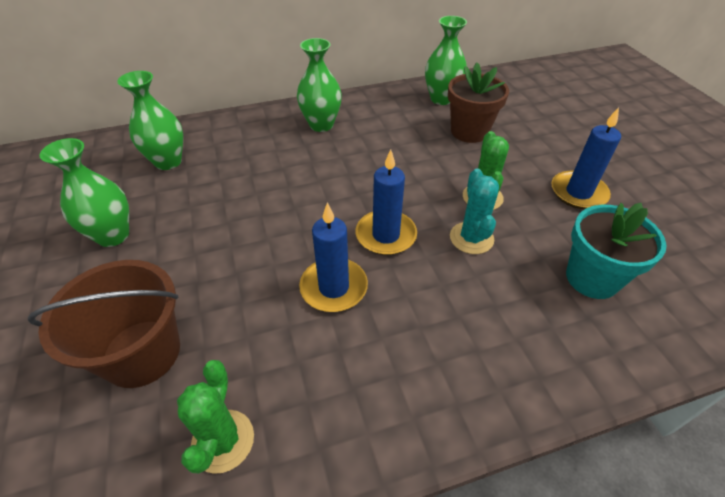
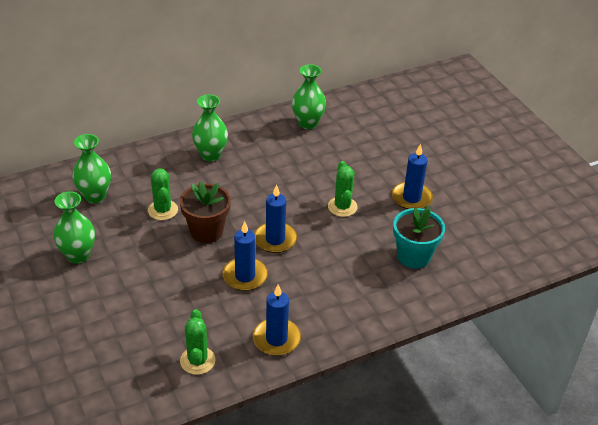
camera: 10 degrees left, 5 degrees down
(142, 353) = (131, 323): brown bucket -> none
(245, 184) = (163, 210): none -> green cactus
(366, 409) = (276, 339): none -> blue candle
(469, 132) = (331, 153): brown flower pot -> brown flower pot (206, 231)
(471, 238) = (335, 237): turquoise cactus -> none

